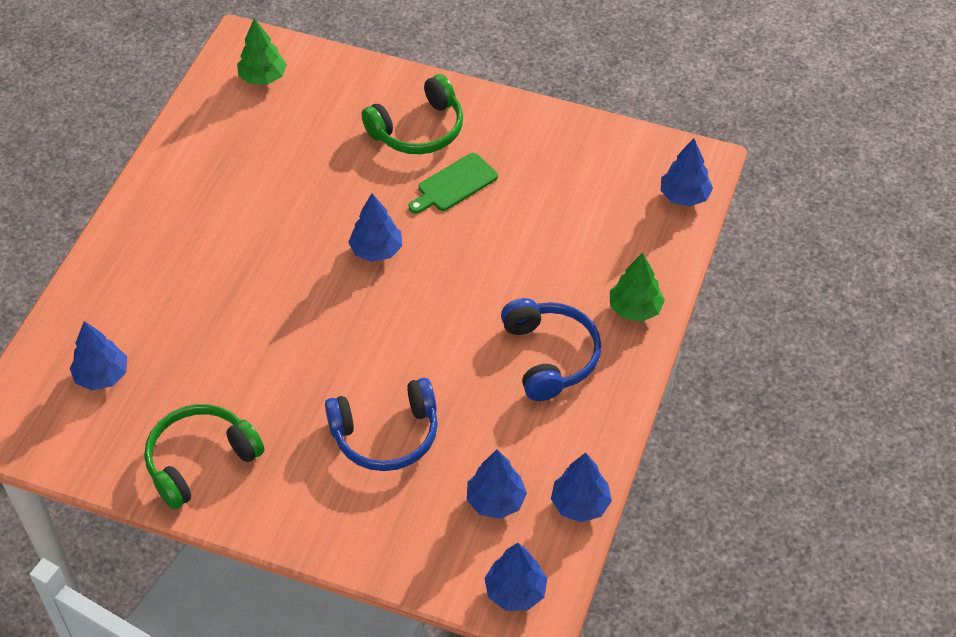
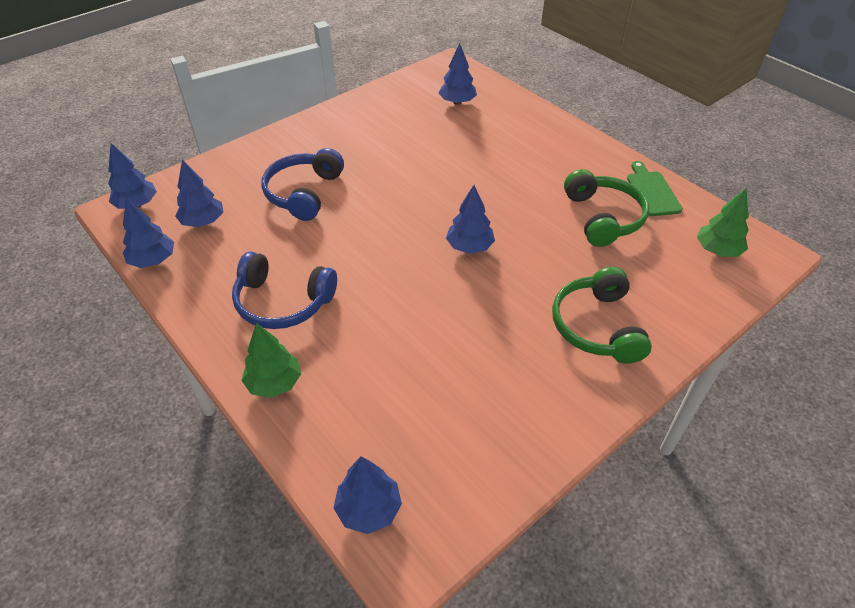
camera: 120 degrees right, 5 degrees down
(200, 461) = (362, 119): green headphones -> green headphones (603, 217)
(454, 184) = (511, 322): green cutting board -> green cutting board (652, 191)

